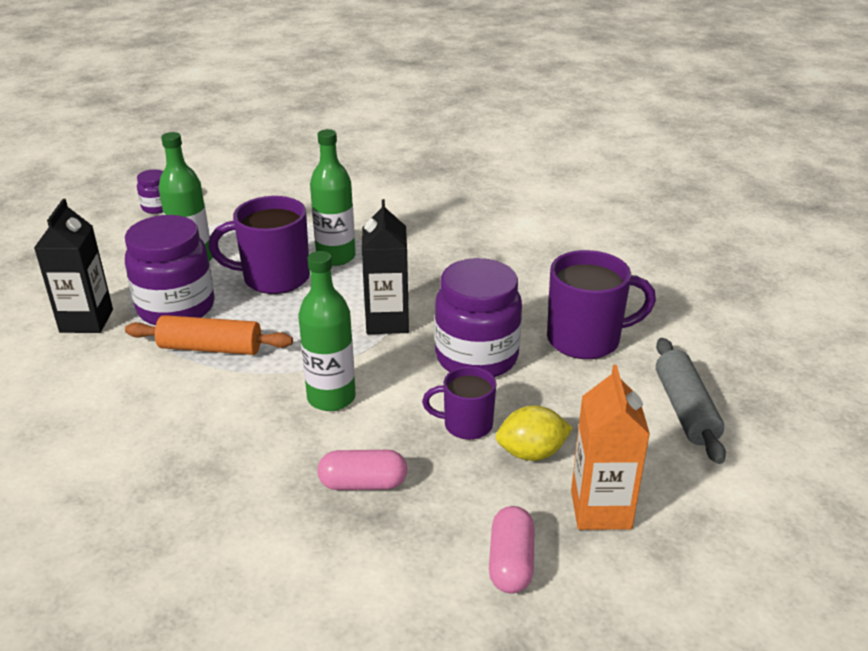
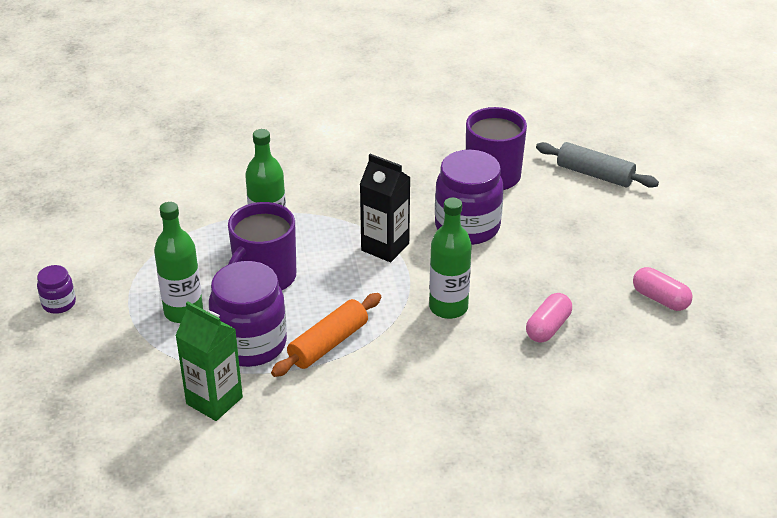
camera: 55 degrees left, 5 degrees up
(86, 321) = (214, 400): black carton -> green carton
(466, 425) = (531, 262): purple mug -> none
(531, 453) = (580, 249): yellow lemon -> none
(600, 509) = (647, 247): orange carton -> none

